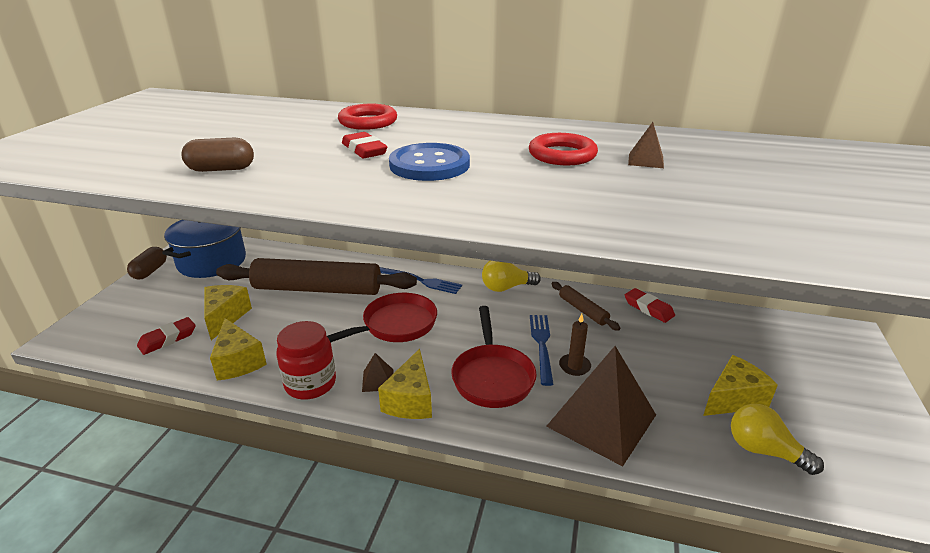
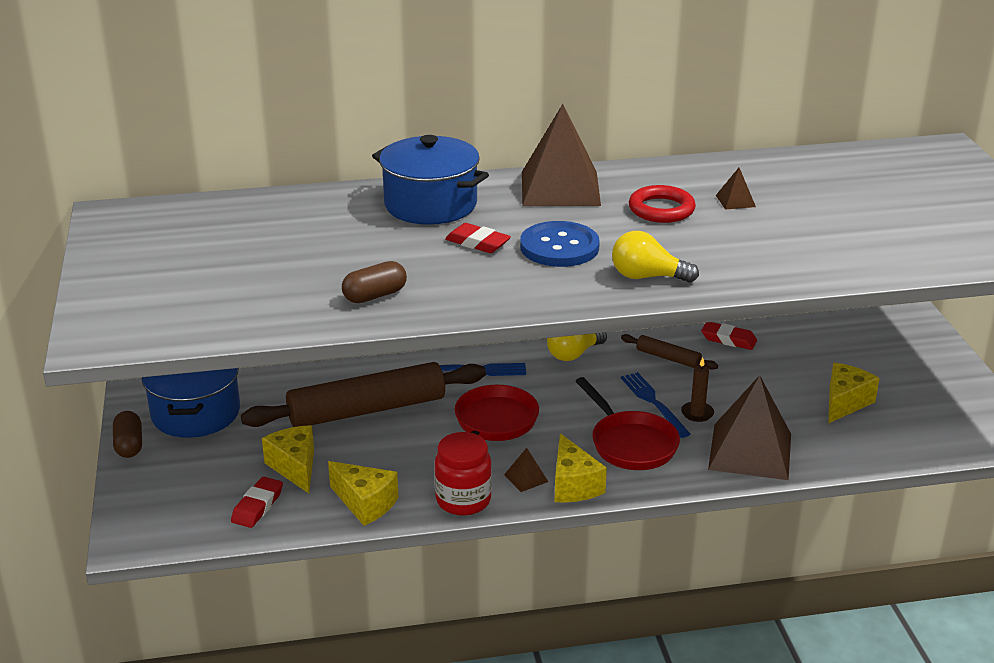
camera: 25 degrees left, 0 degrees up
(368, 122) = (430, 205): red ring -> blue pot
(488, 128) = (560, 188): none -> brown pyramid
(764, 451) = (886, 436): yellow light bulb -> yellow light bulb (647, 277)

